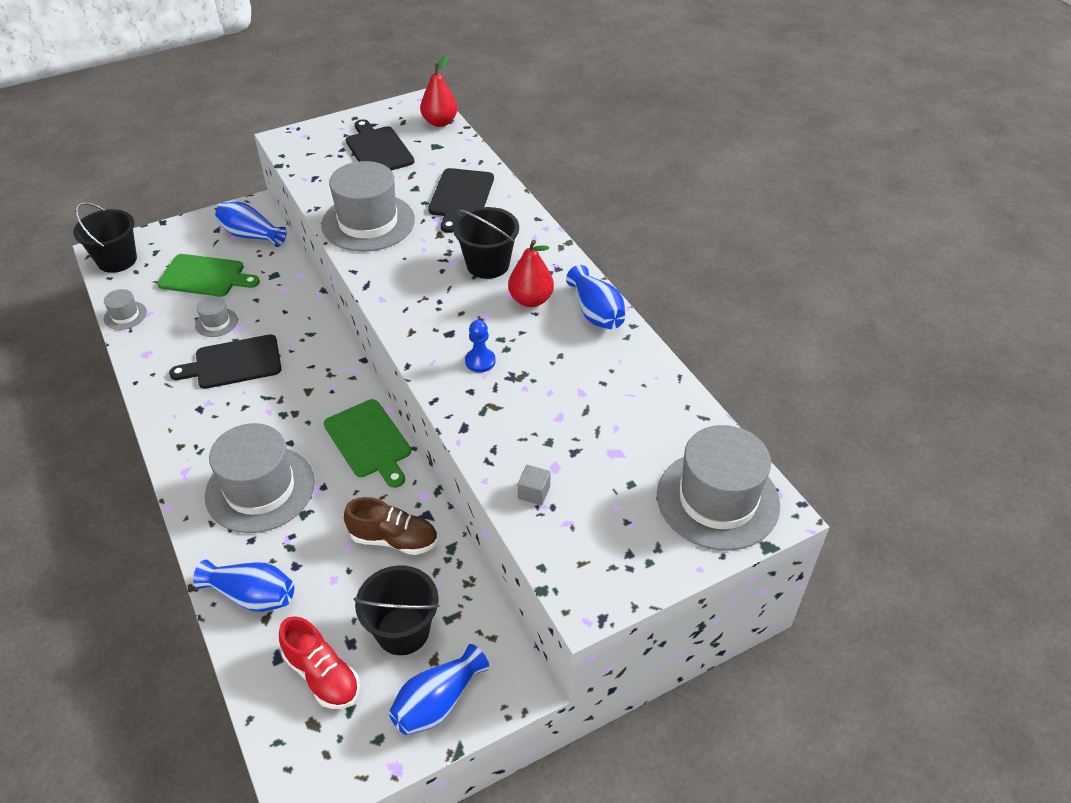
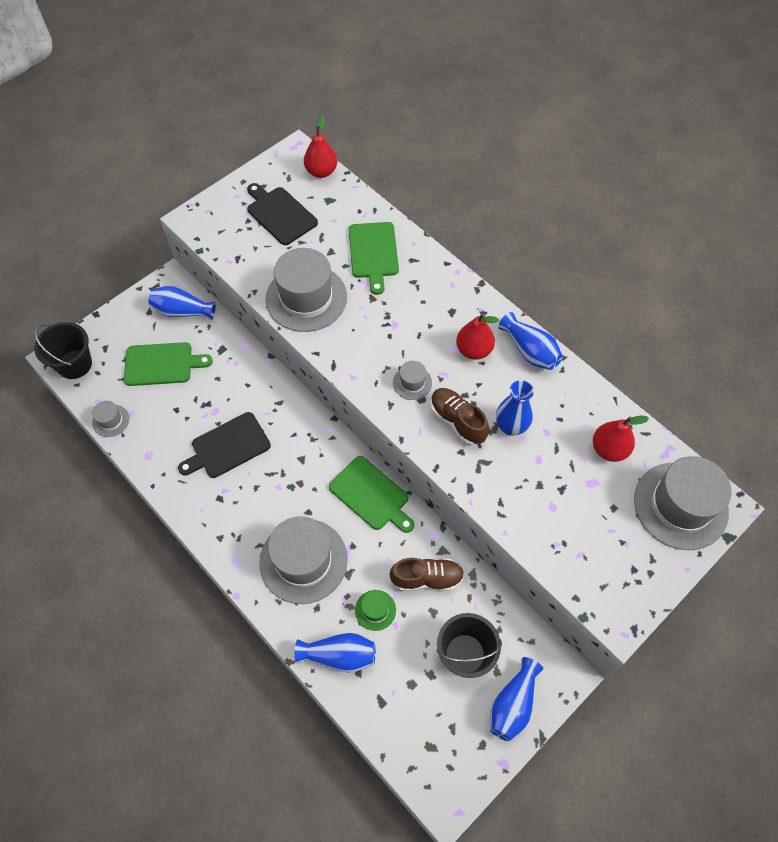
camera: 15 degrees left, 15 degrees up
(216, 322) = (194, 410): grey hat -> grey hat (412, 383)
(317, 558) = (375, 610): none -> green hat
(322, 675) = (421, 706): red shoe -> none
(460, 197) = (373, 253): black cutting board -> green cutting board
(480, 361) = (457, 421): blue pawn -> brown shoe
(488, 264) = (425, 321): black bucket -> none
(534, 492) = (546, 534): grey cube -> none
(540, 379) = (511, 426): none -> blue vase
(650, 424) = (609, 449): none -> red pear

